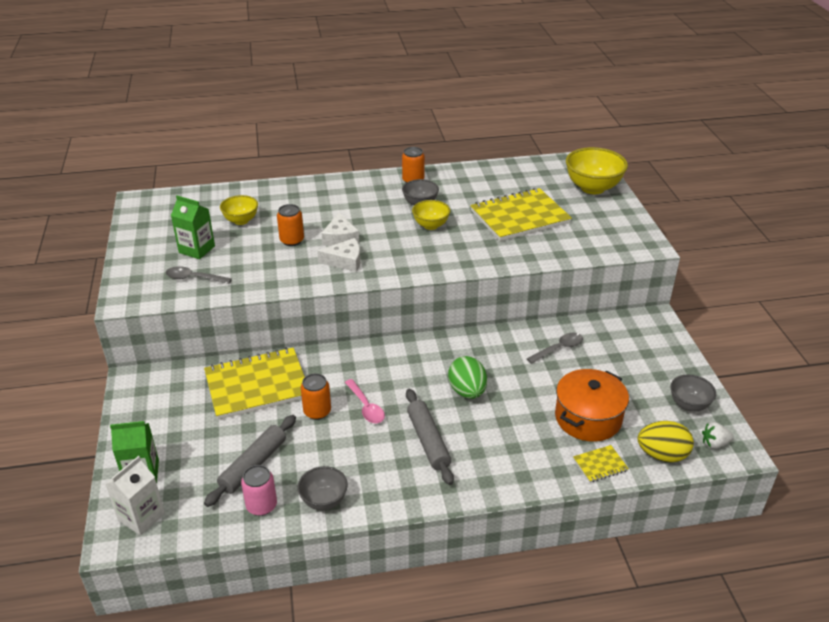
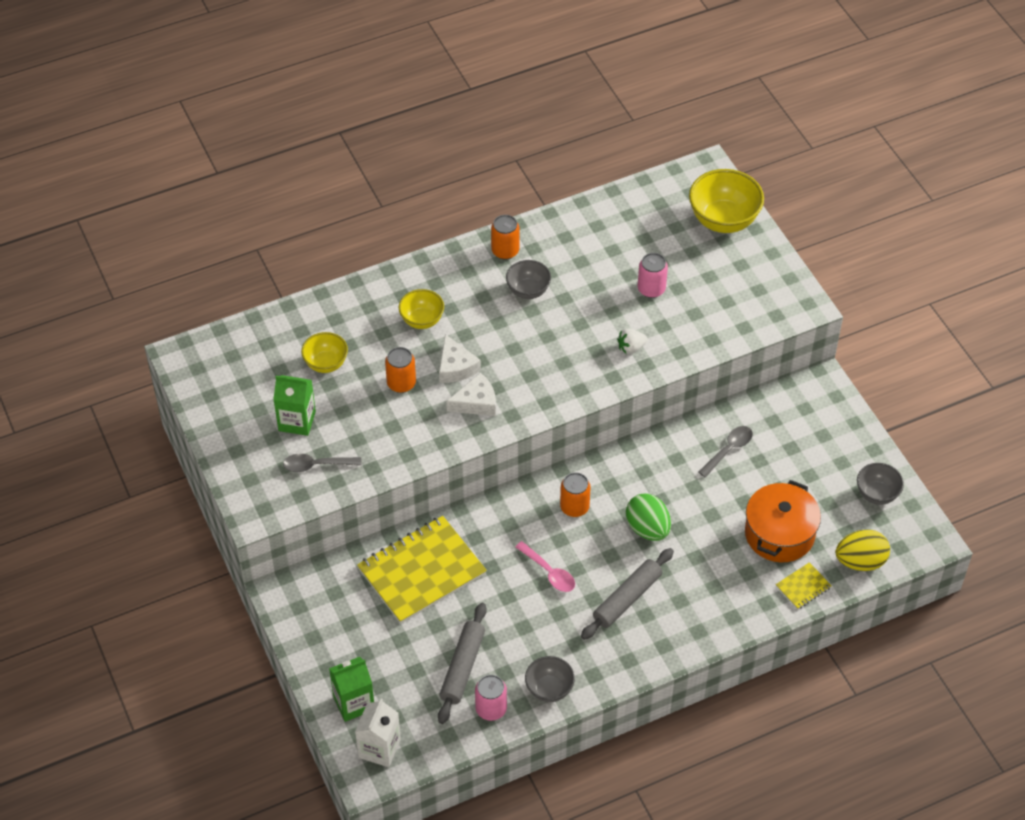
camera: 15 degrees left, 15 degrees up
(317, 411) = (500, 589): orange can -> orange can (574, 507)
(428, 441) = (627, 598): grey rolling pin -> grey rolling pin turned 75 degrees clockwise
(431, 225) = (553, 325): yellow bowl -> yellow bowl (422, 320)
(519, 217) = (651, 289): yellow notebook -> pink can
(714, 444) = (908, 536): white strawberry -> white strawberry (631, 348)

